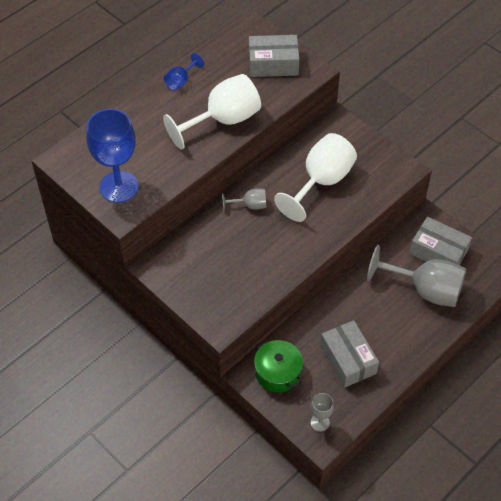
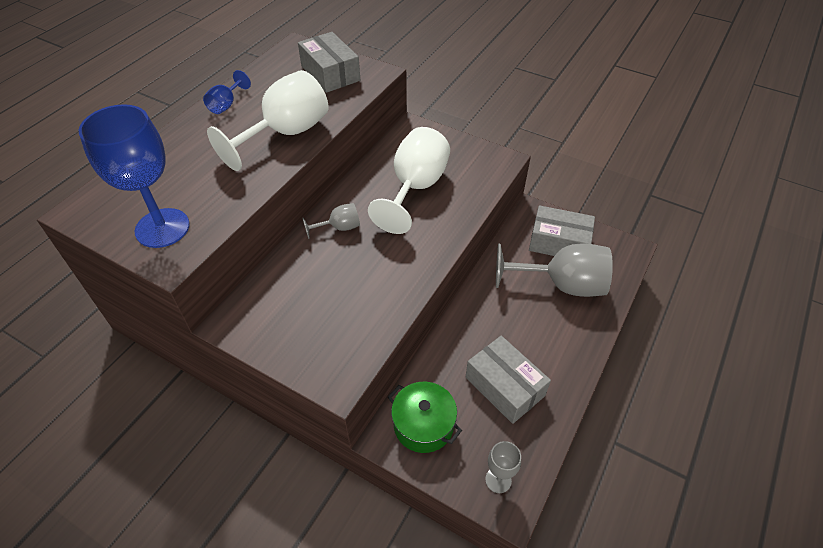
camera: 15 degrees left, 5 degrees down
(273, 64) = (330, 73): grey box -> grey box turned 75 degrees clockwise

